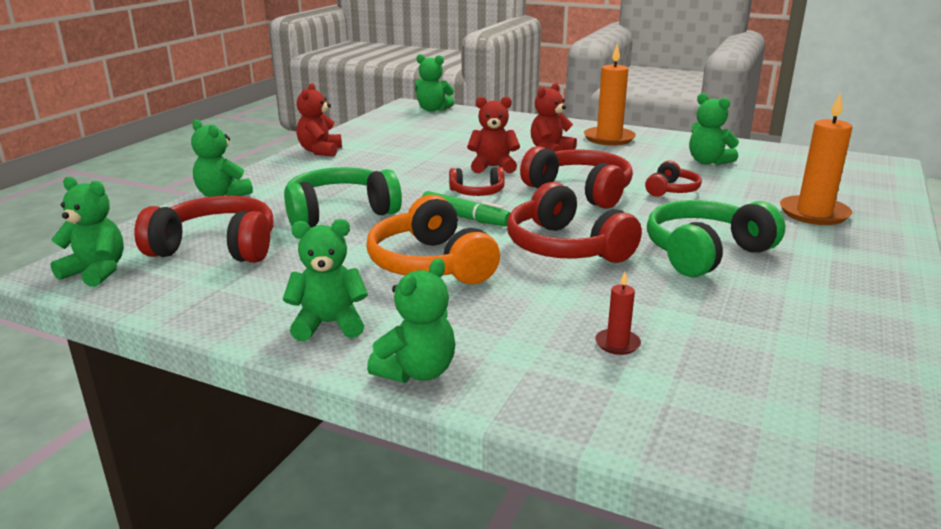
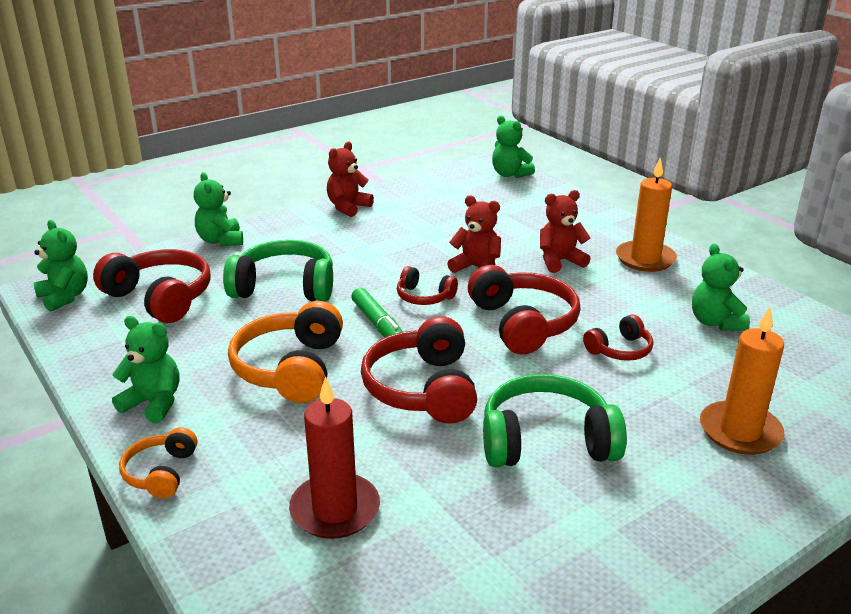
camera: 30 degrees right, 5 degrees up
(417, 372) = (161, 473): green teddy bear -> orange headphones
(617, 344) = (335, 510): red candle -> red candle, size x2.08

